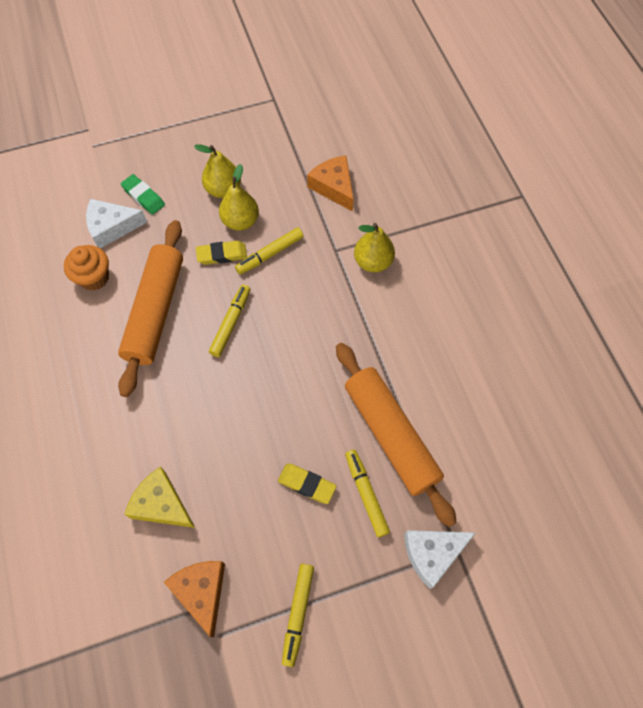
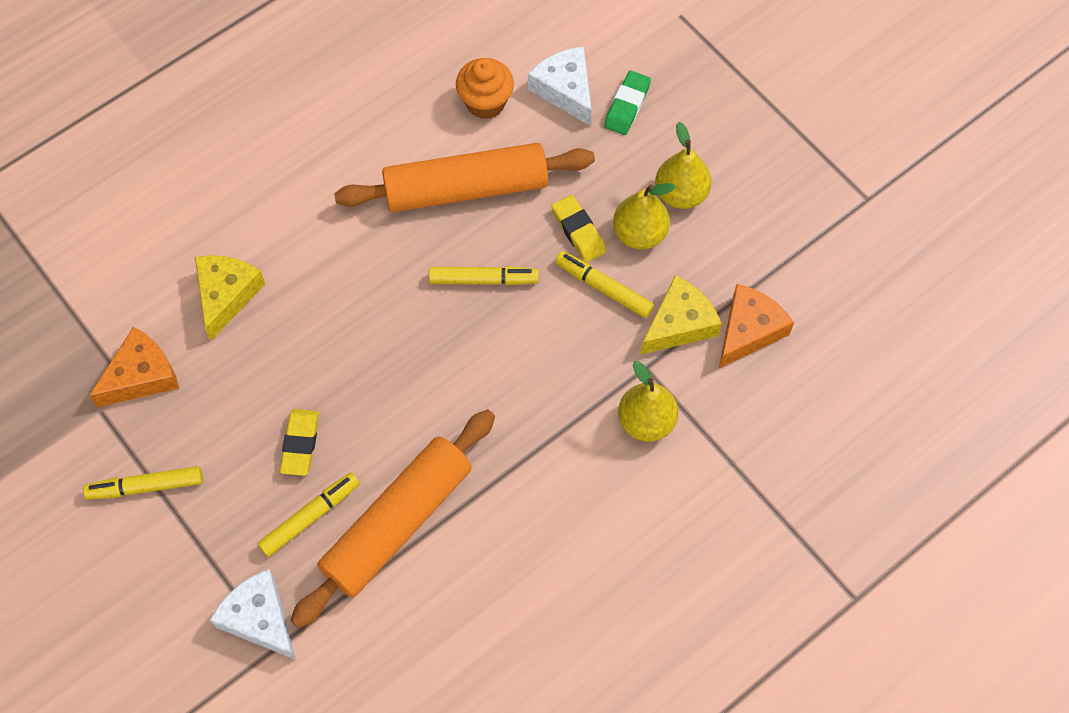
camera: 70 degrees right, 0 degrees up
(313, 221) = (679, 324): none -> yellow cheese

